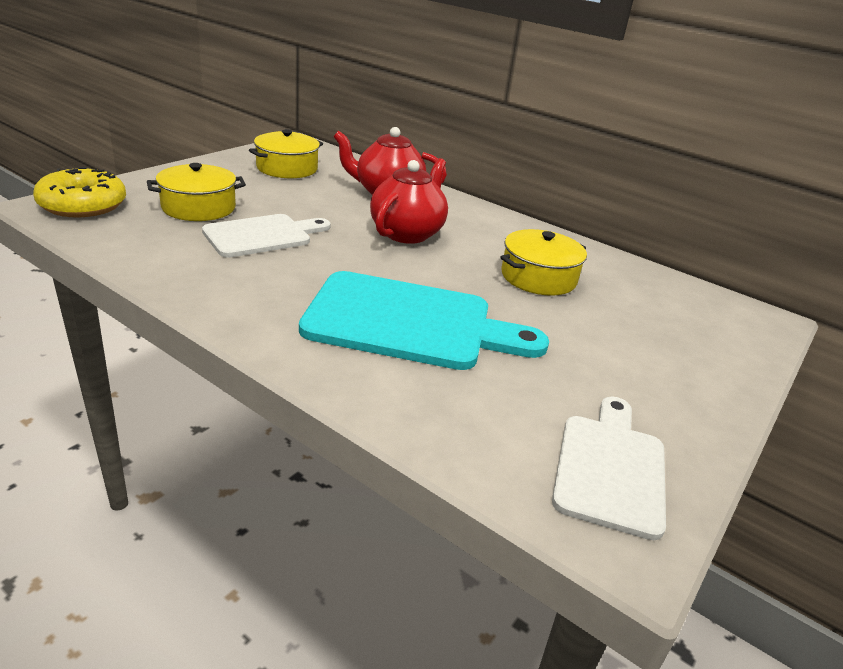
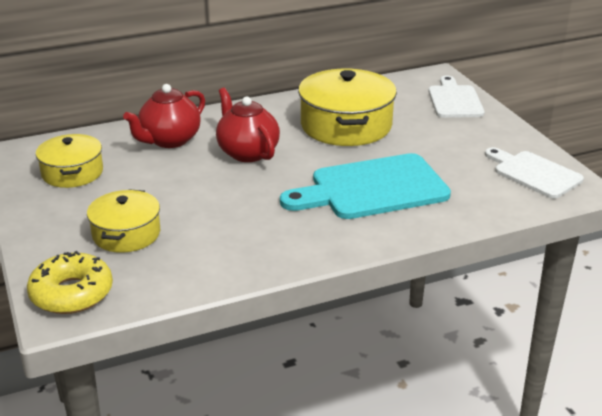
camera: 55 degrees left, 0 degrees up
(262, 236) = (206, 214): white cutting board -> white cutting board (454, 100)
(409, 323) = (372, 188): turquoise cutting board -> turquoise cutting board turned 150 degrees counterclockwise
(538, 277) = (346, 125): yellow pot -> yellow pot, size x1.64

